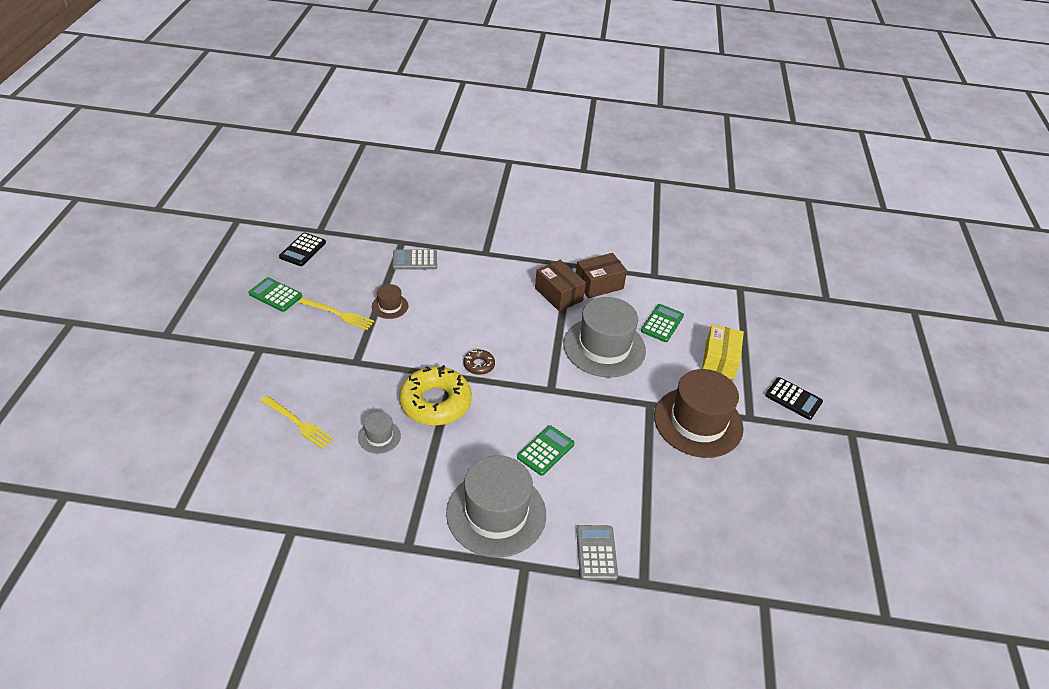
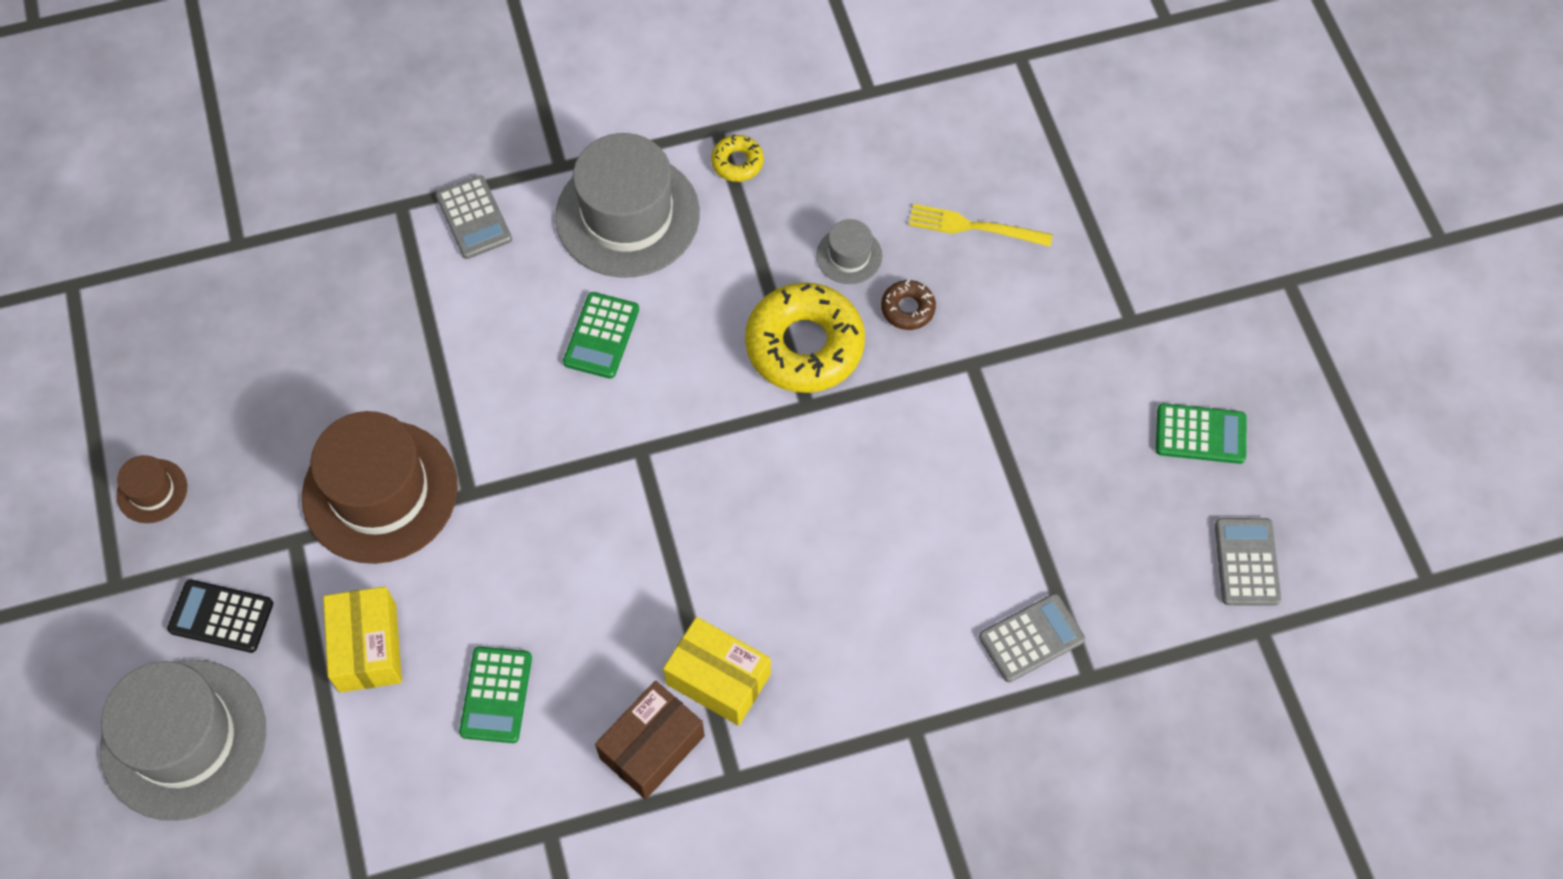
camera: 160 degrees right, 20 degrees up
(303, 250) = (1246, 562): black calculator -> grey calculator
(338, 314) = (1068, 443): yellow fork -> none
(390, 306) = (998, 501): brown hat -> brown hat (152, 491)
(408, 518) = (737, 162): none -> yellow donut
(479, 365) = (777, 445): brown donut -> brown donut (907, 308)
(558, 294) = (718, 679): brown box -> yellow box
(604, 347) = (584, 583): grey hat -> grey hat (184, 739)

